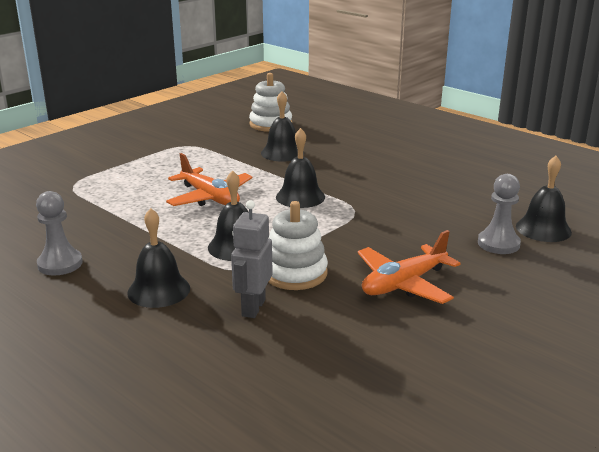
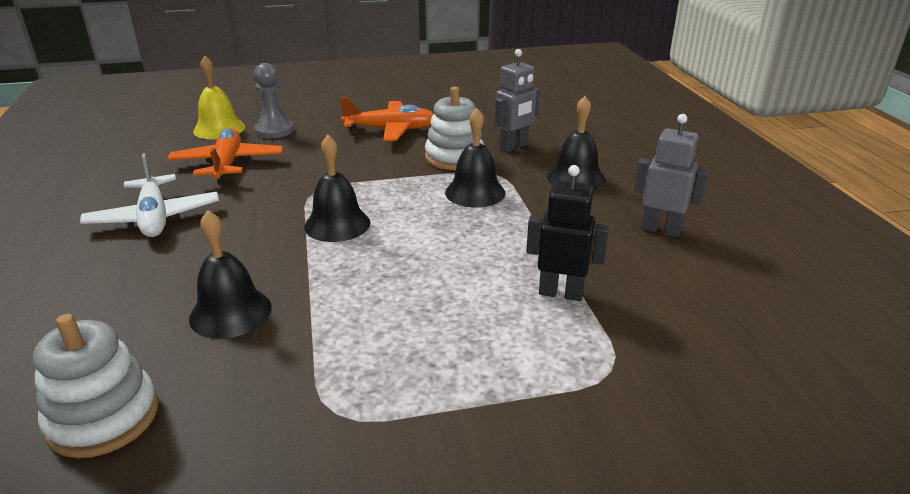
camera: 145 degrees left, 5 degrees up
(60, 264) = (661, 230): grey pawn -> grey robot
(117, 205) = (561, 293): none -> black robot
(210, 197) = (435, 261): orange plane -> orange plane (227, 164)
(412, 168) = (154, 218): none -> white plane
(543, 229) = (219, 129): black bell -> yellow bell

